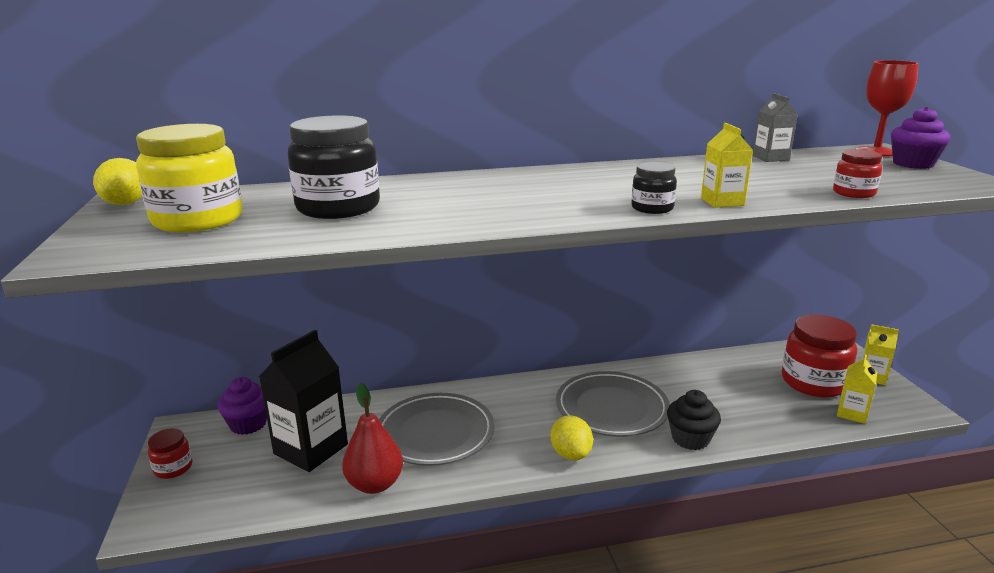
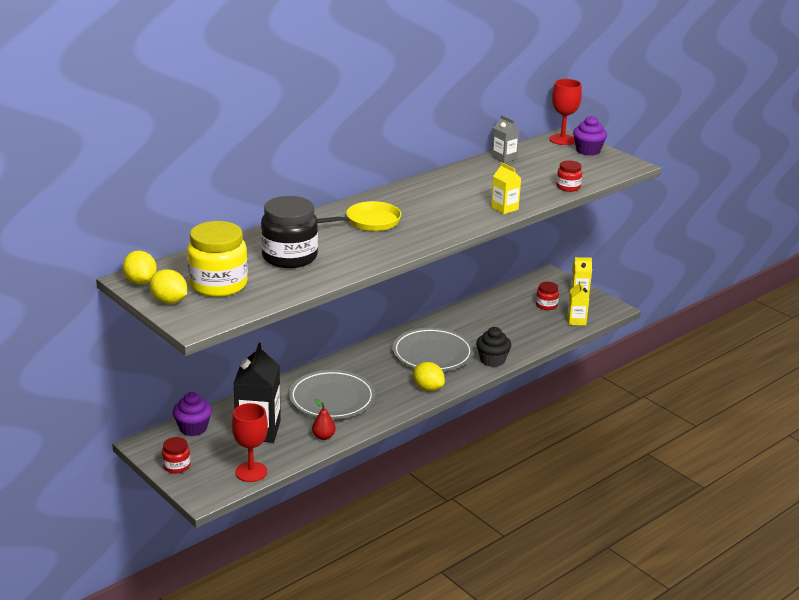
camera: 30 degrees left, 5 degrees up
(108, 226) = (169, 301): none -> yellow lemon
(238, 507) = (251, 472): none -> red goblet
(375, 484) = (323, 437): red pear -> red pear, size x0.58
(500, 190) = (369, 222): none -> yellow pan
(652, 208) = (471, 221): black jar -> none
(813, 382) = (546, 305): red jar -> red jar, size x0.49

